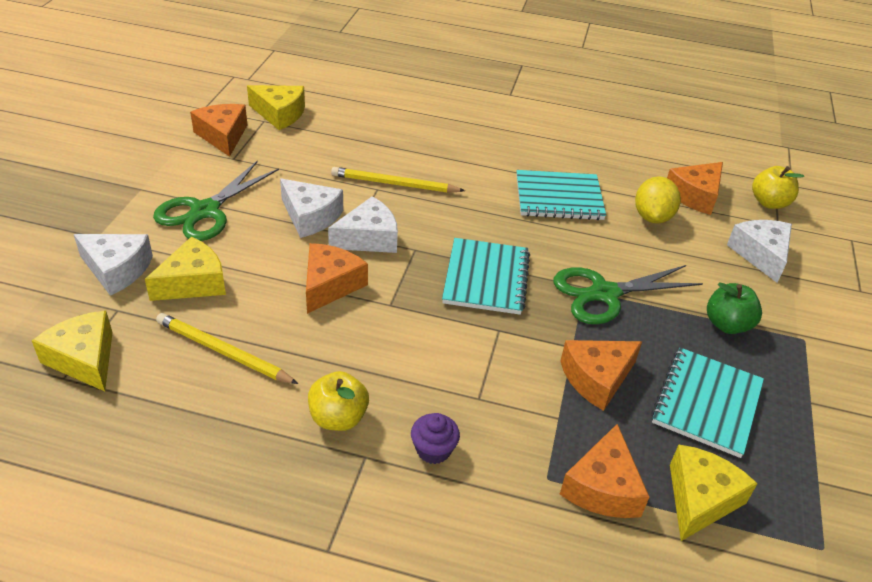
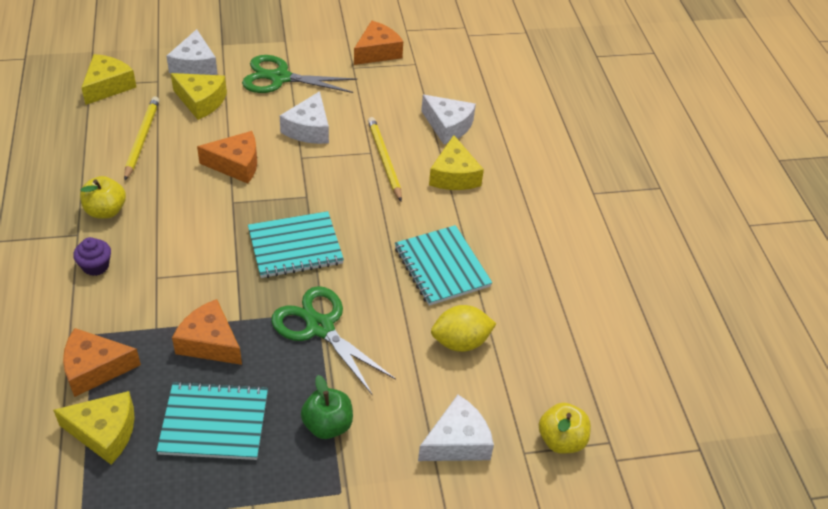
camera: 65 degrees right, 5 degrees up
(280, 114) = (431, 68): yellow cheese -> yellow cheese (454, 175)
(368, 238) = (303, 167): white cheese -> white cheese (448, 126)
(695, 195) = (524, 371): orange cheese -> none

